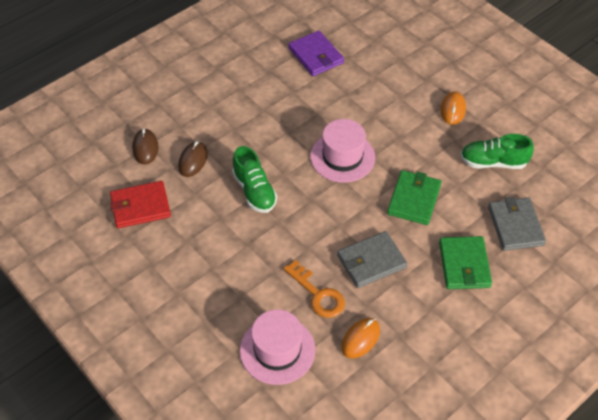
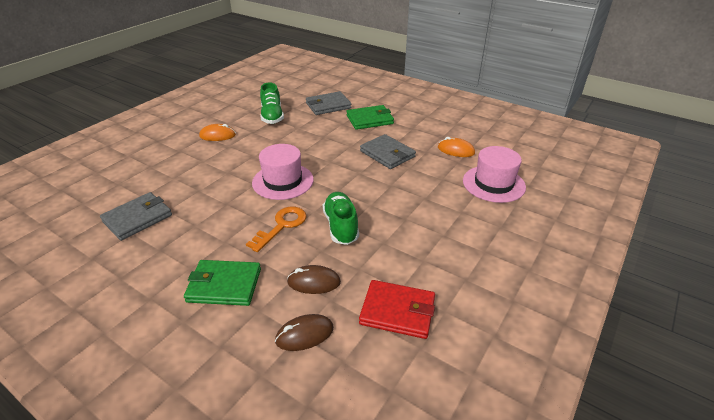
camera: 105 degrees left, 15 degrees down
(140, 207) = (397, 311): red wallet -> red wallet turned 45 degrees counterclockwise
(254, 191) = (341, 226): green shoe -> green shoe turned 60 degrees counterclockwise
(316, 56) = (137, 218): purple wallet -> grey wallet
(318, 294) = (432, 173): orange key -> orange key (282, 226)
(414, 199) = (319, 143): green wallet -> green wallet (224, 285)

